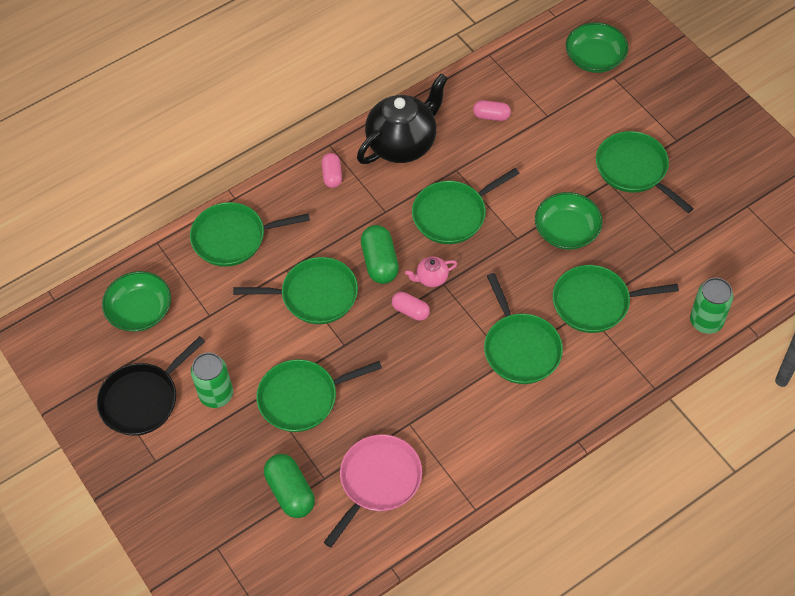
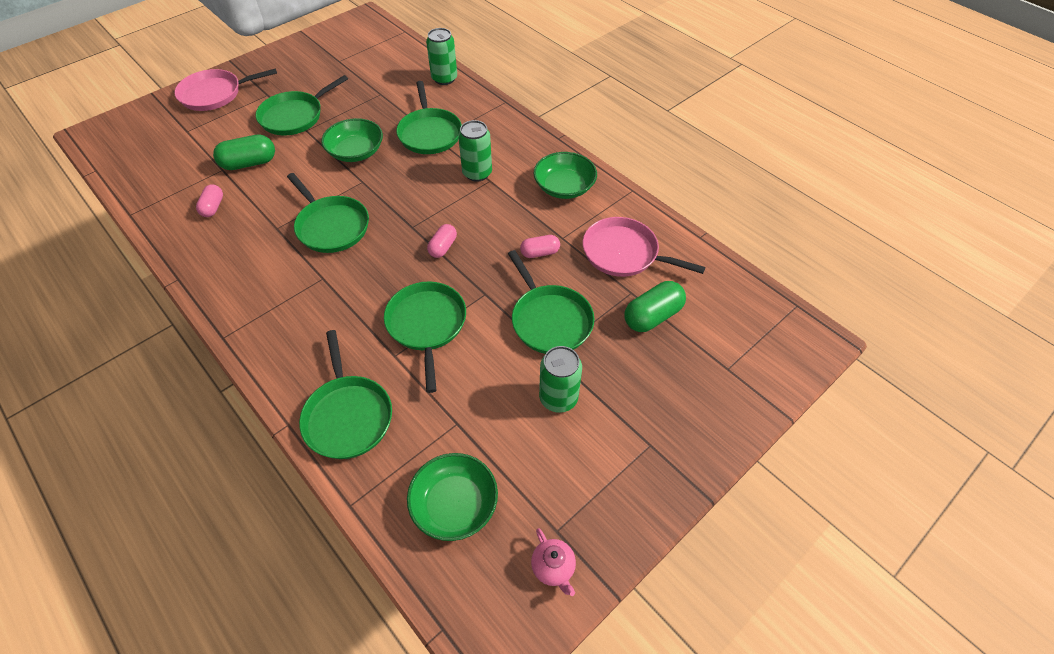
camera: 100 degrees left, 5 degrees down
(143, 399) = (577, 474): black pan -> none
(332, 175) = (268, 329): pink capsule -> pink capsule (540, 253)
(380, 262) = (386, 276): green capsule -> green capsule (249, 163)
(403, 144) = (235, 272): black teapot -> none
(431, 278) = (405, 235): pink teapot -> pink teapot (553, 568)
(520, 348) = (477, 173): green pan -> green can
(595, 58) = (160, 142): green bowl -> green bowl (564, 187)
(679, 92) = (215, 94): none -> pink pan

